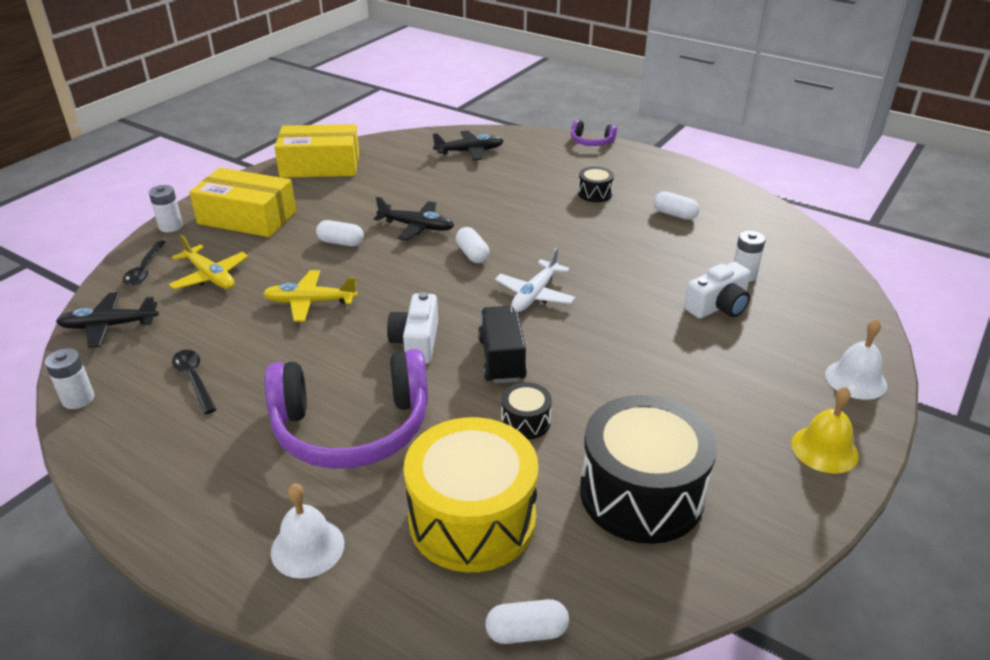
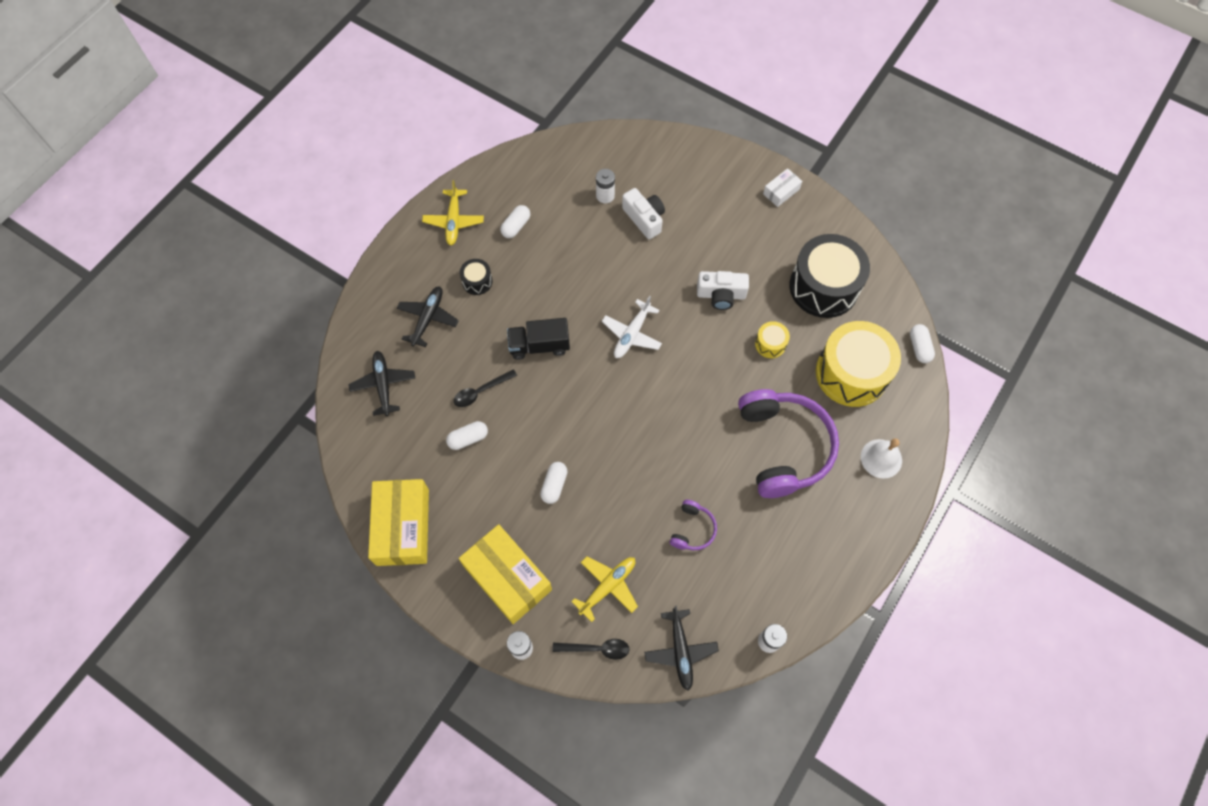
camera: 90 degrees left, 30 degrees up
(194, 379) = (742, 562): black spoon -> black spoon (481, 391)
(247, 217) = (507, 578): yellow box -> yellow box turned 60 degrees counterclockwise
(310, 302) = (644, 496): yellow plane -> yellow plane (454, 221)
(416, 227) = (529, 425): black plane -> black plane (428, 318)
(416, 342) = (692, 413): white camera -> white camera (721, 295)
(472, 254) = (575, 378): white capsule -> white capsule (468, 438)
(501, 359) = (709, 357): black truck -> black truck (539, 345)
(525, 421) = (770, 344): black drum -> yellow drum
(535, 295) = (632, 334): white plane -> white plane turned 90 degrees clockwise
(591, 141) = (372, 276): purple headphones -> purple headphones (692, 529)
(824, 449) = (781, 191): yellow bell -> white box
(855, 379) = (719, 160): white bell -> none

